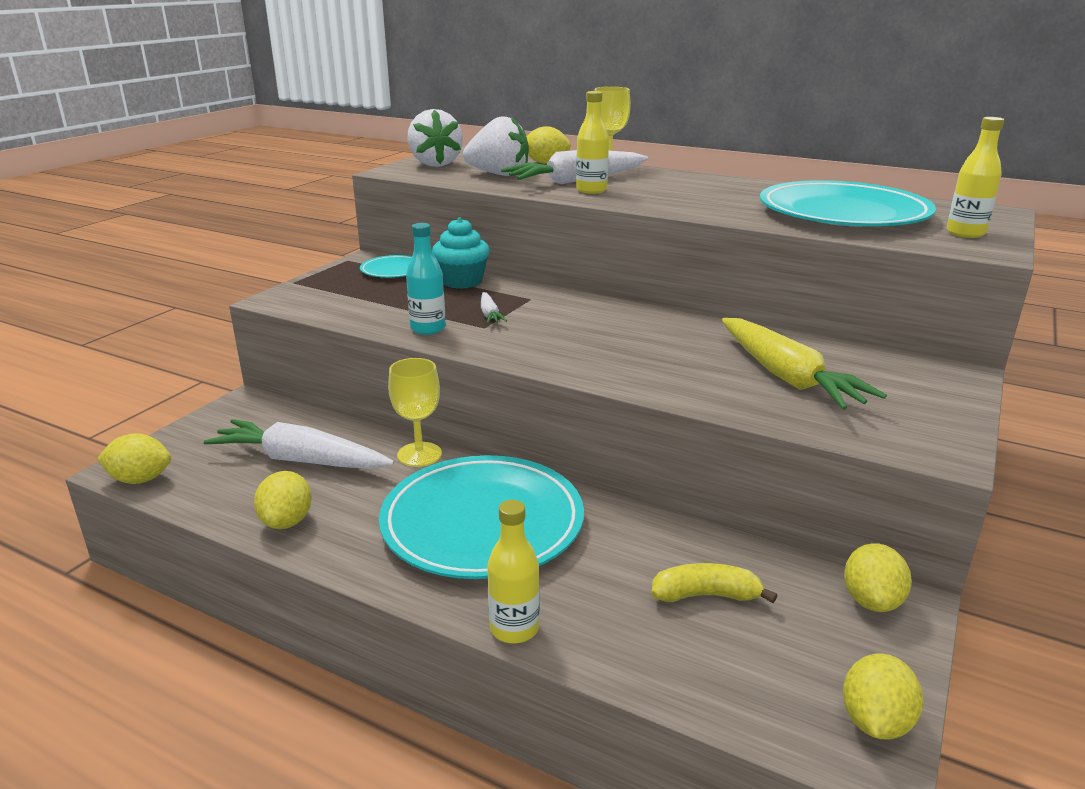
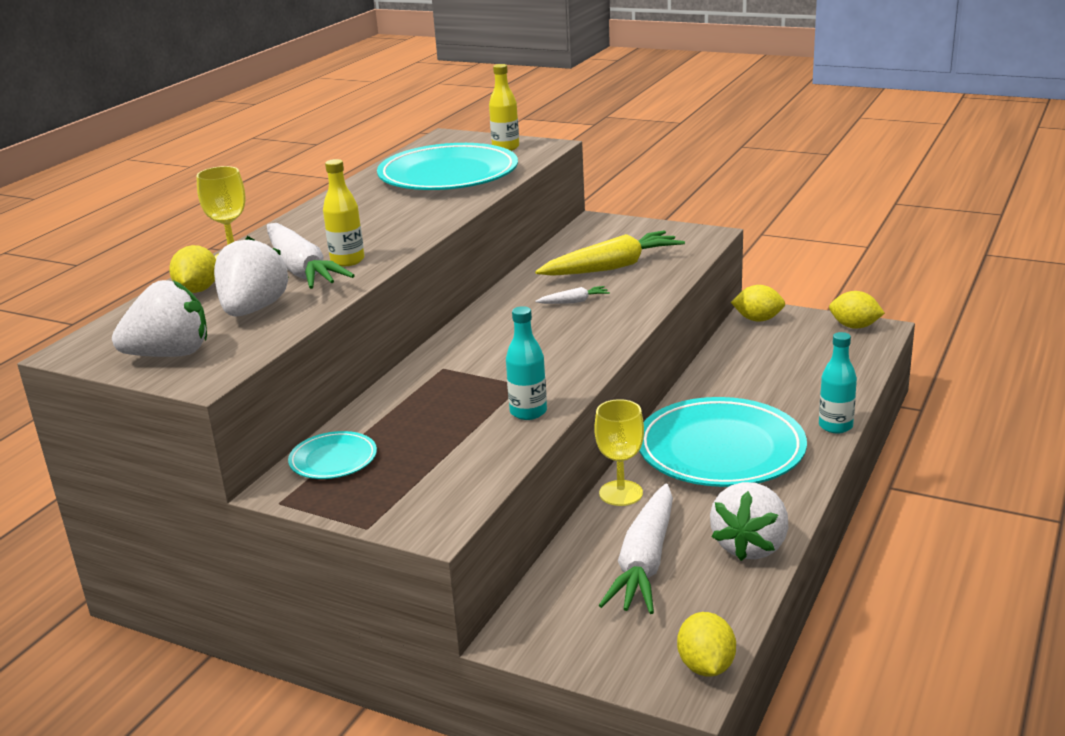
camera: 90 degrees left, 0 degrees up
(287, 521) = (750, 546): yellow lemon -> white strawberry
(462, 281) = (384, 410): turquoise cupcake -> none
(489, 314) = (488, 384): white carrot -> white carrot (574, 301)
(514, 628) = (835, 426): yellow bottle -> turquoise bottle
(706, 595) = (773, 365): yellow banana -> none

